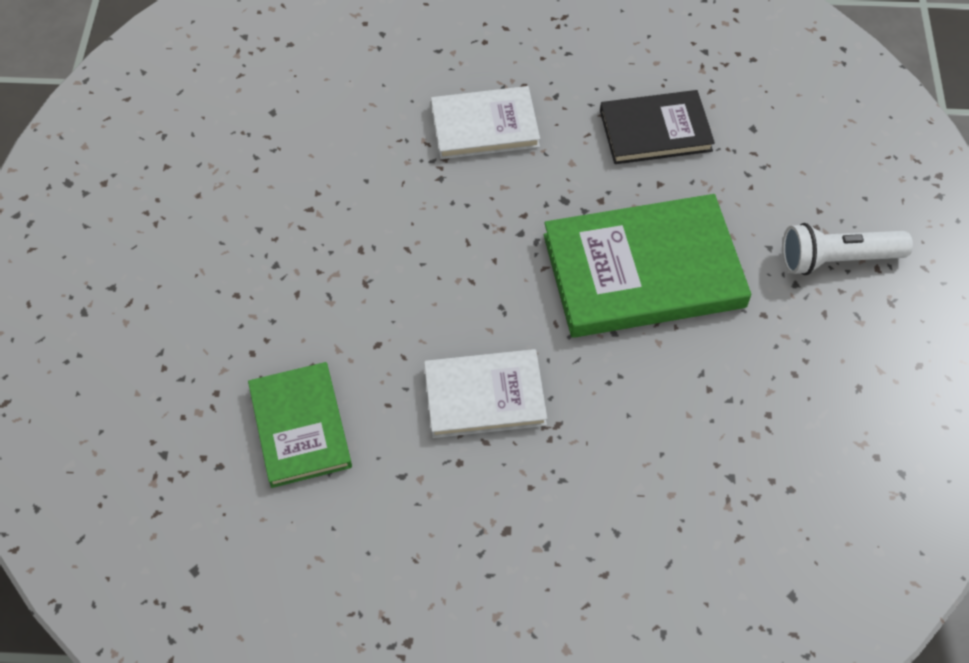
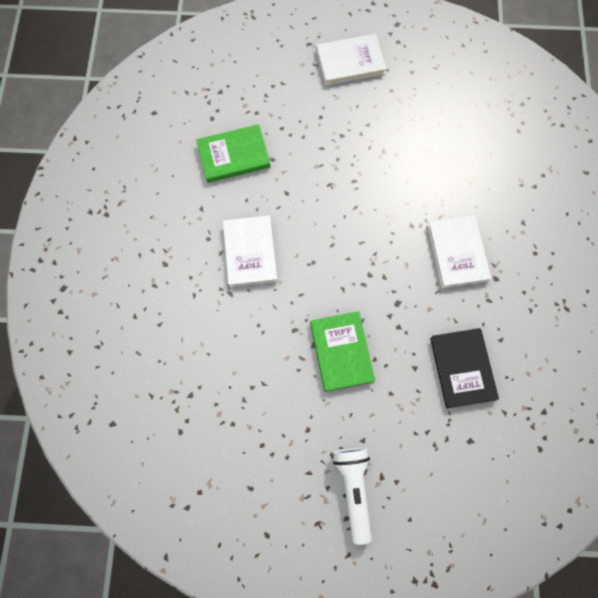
camera: 90 degrees right, 15 degrees up
(133, 250) = (350, 62): none -> white book
(643, 271) = (341, 352): green book -> green book, size x0.60

